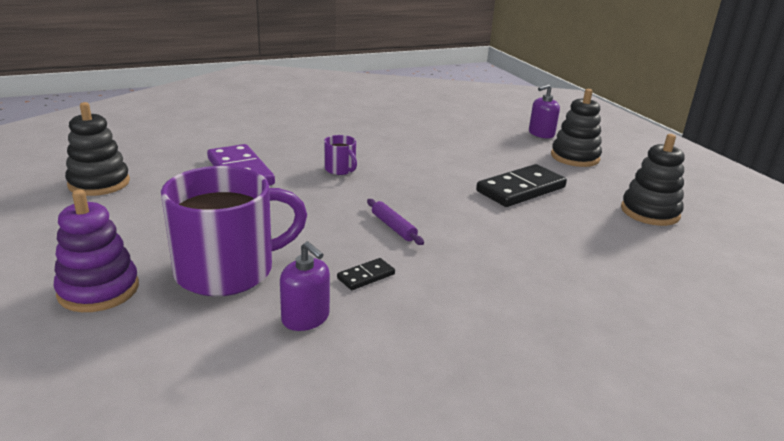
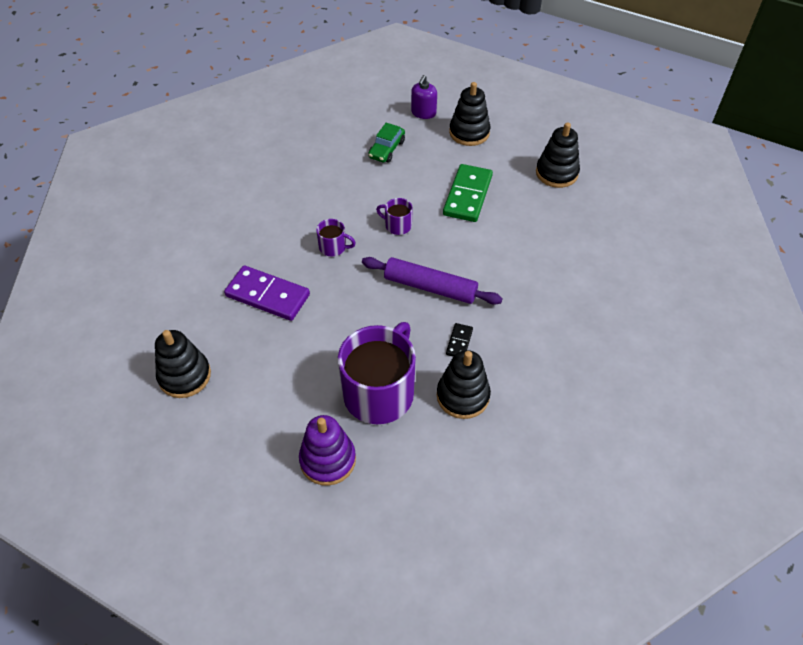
camera: 35 degrees left, 25 degrees up
(305, 318) = (463, 396): purple soap dispenser -> black stacking toy
(393, 227) = (430, 287): purple rolling pin -> purple rolling pin, size x1.91
(420, 180) = (397, 225): none -> purple mug
(475, 140) = (386, 149): none -> green car
(521, 189) = (467, 195): black domino -> green domino

